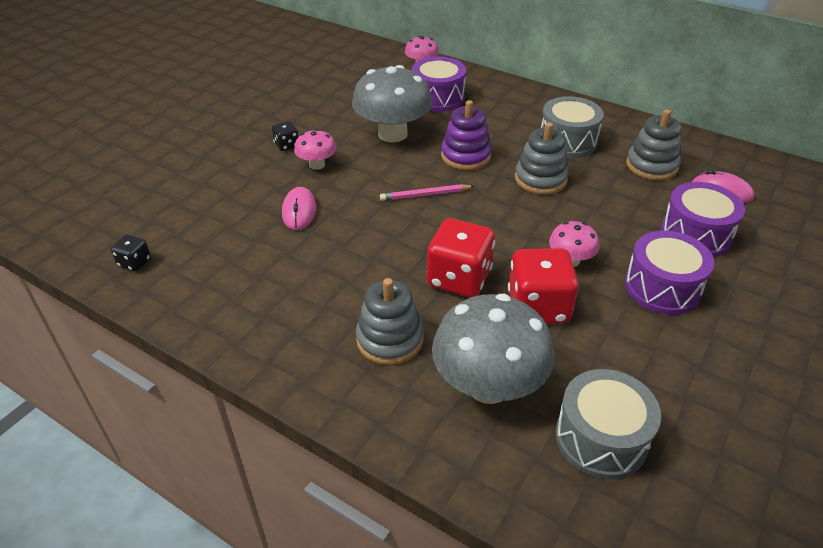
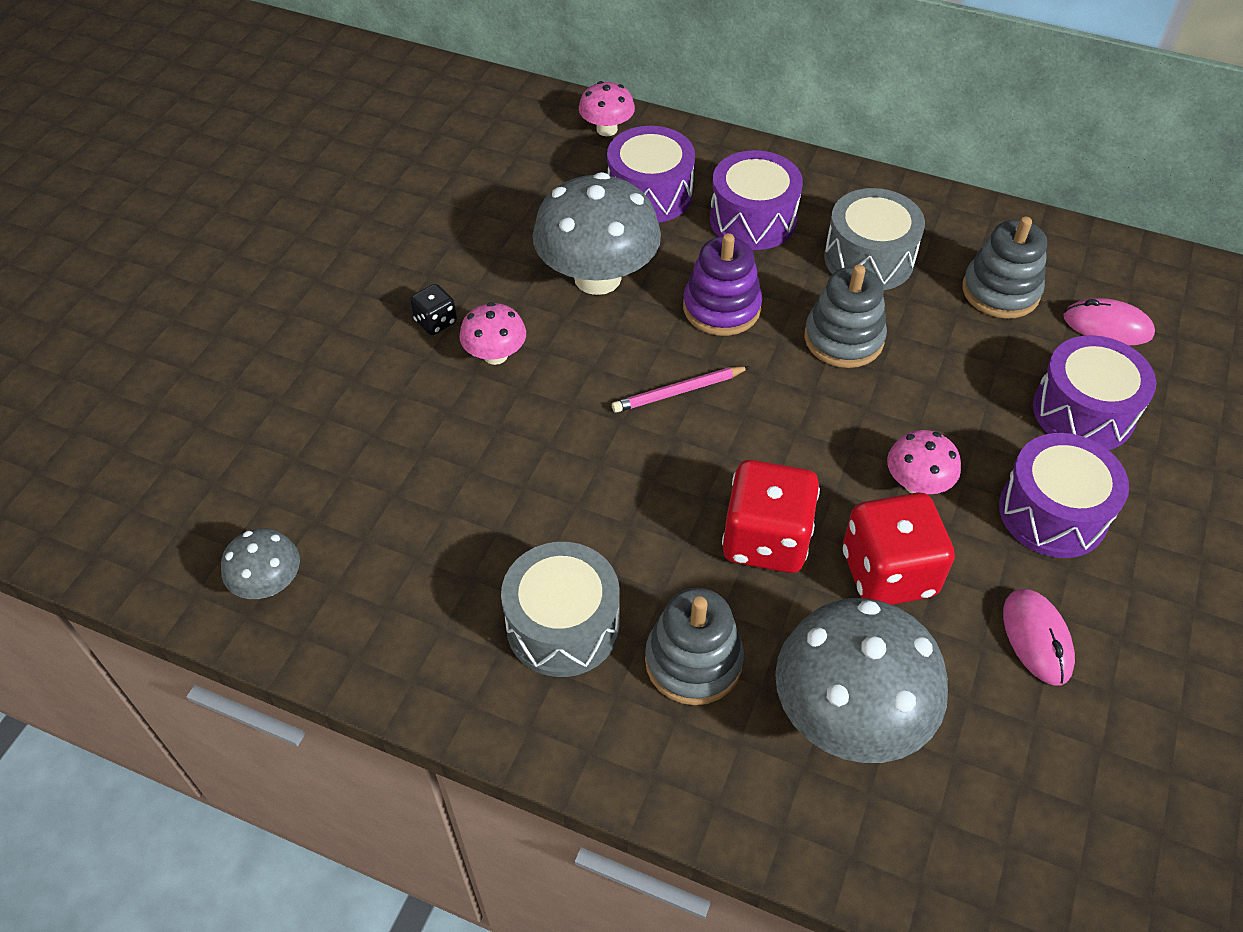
camera: 10 degrees left, 10 degrees up
(134, 263) = (269, 584): black dice -> grey mushroom
(299, 211) = (494, 450): pink mouse -> pink mouse (1036, 638)
(498, 115) = (752, 220): none -> purple drum
(601, 438) = (1014, 773): grey drum -> grey drum (563, 625)

